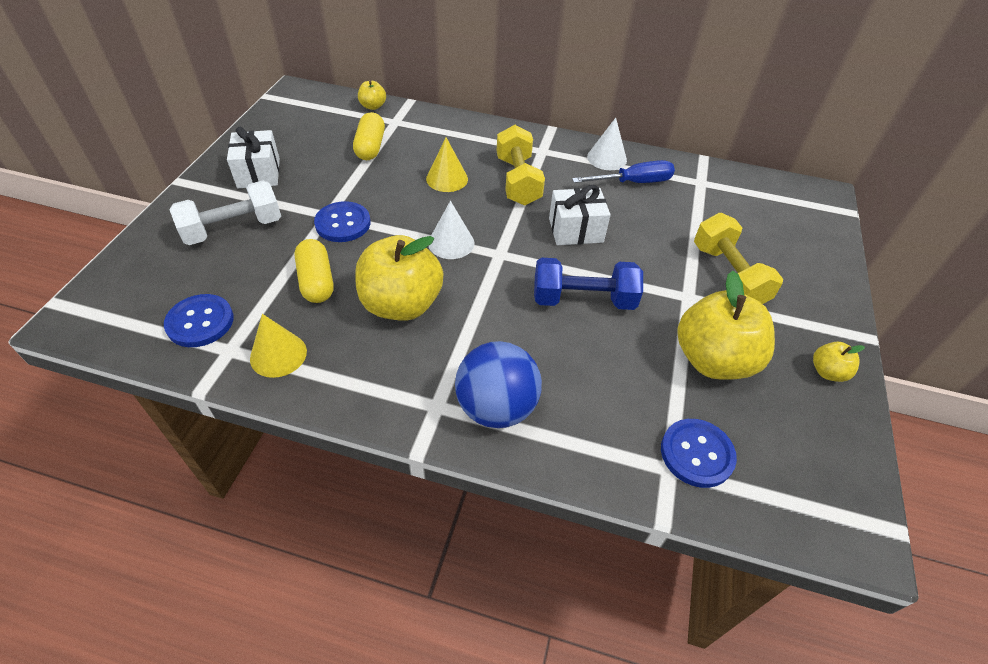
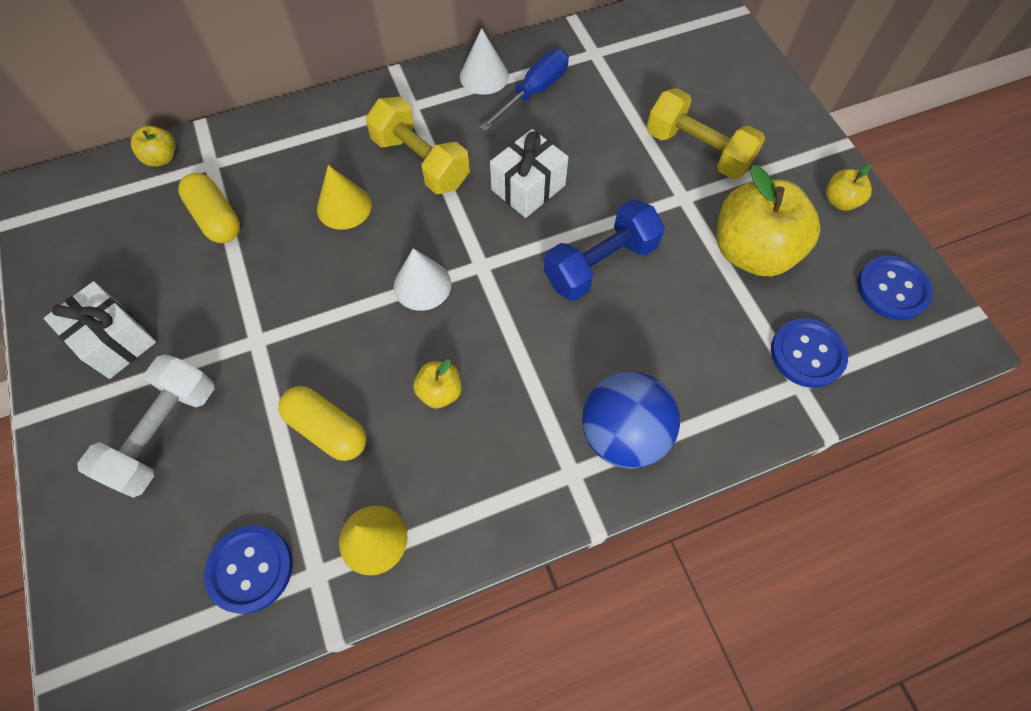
camera: 35 degrees left, 15 degrees up
(343, 223) = (285, 339): blue button -> blue button (892, 289)
(401, 304) = (440, 392): yellow apple -> yellow apple, size x0.46

